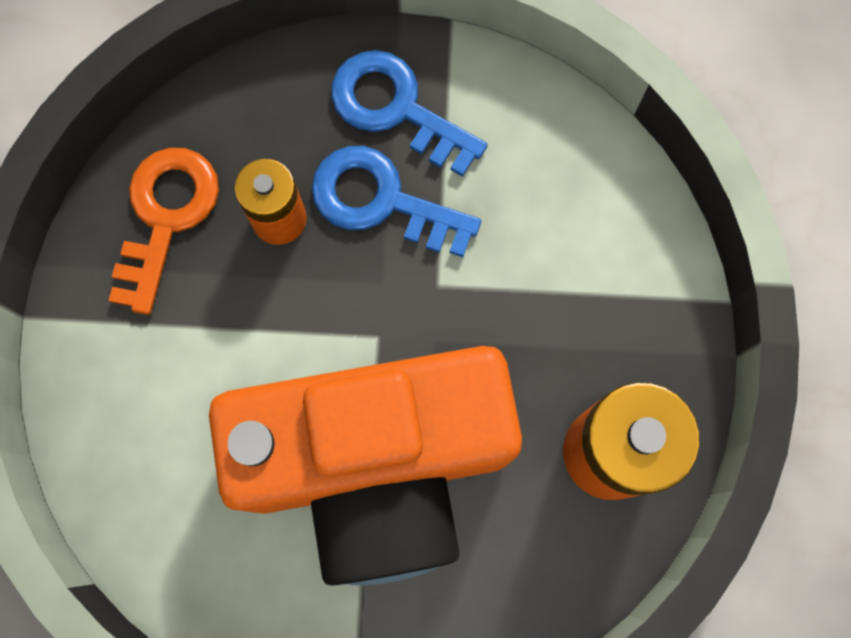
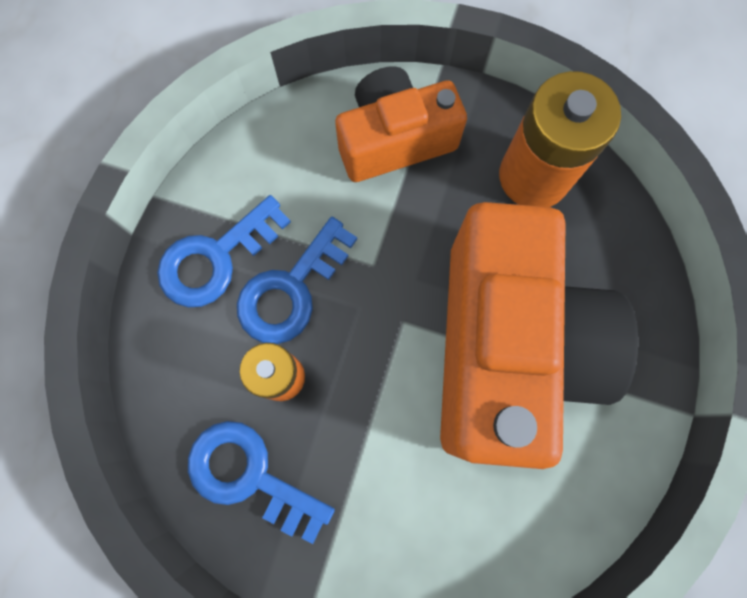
camera: 75 degrees left, 0 degrees up
(165, 217) = (249, 476): orange key -> blue key
(605, 268) = (394, 140): none -> orange camera

